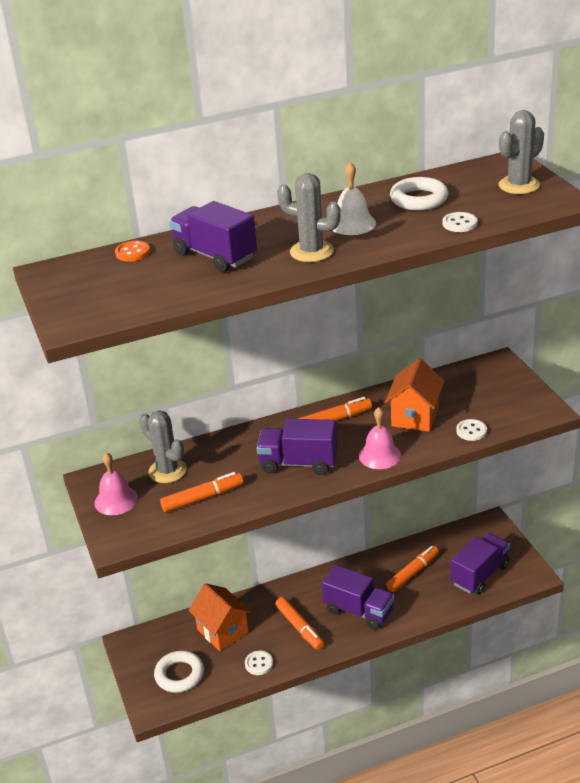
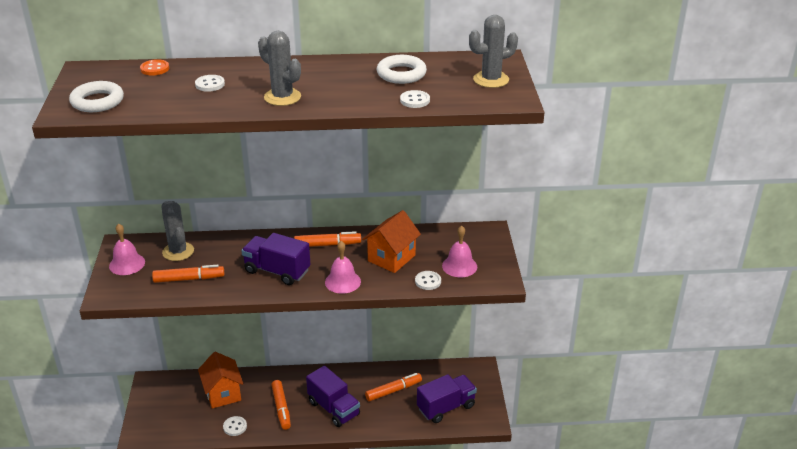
camera: 15 degrees right, 0 degrees up
(179, 675) = (172, 417): white ring -> white ring (97, 101)
(215, 256) = (210, 84): purple truck -> white button
(352, 224) = (333, 82): white bell -> none
(493, 406) = (459, 266): none -> pink bell

